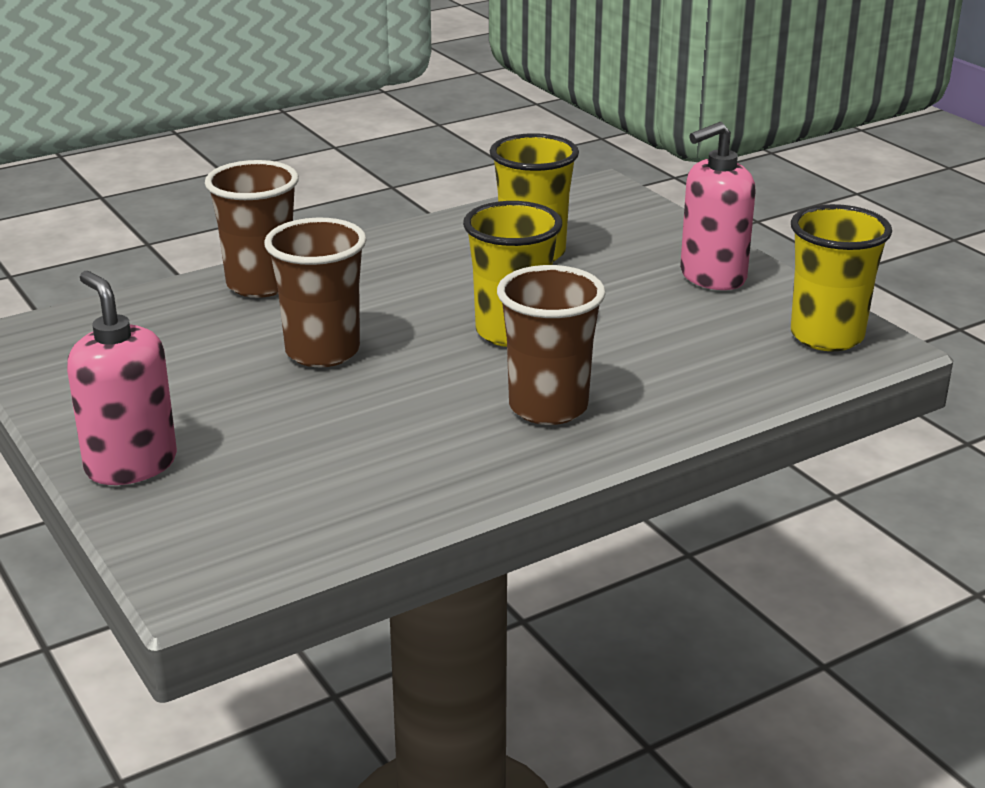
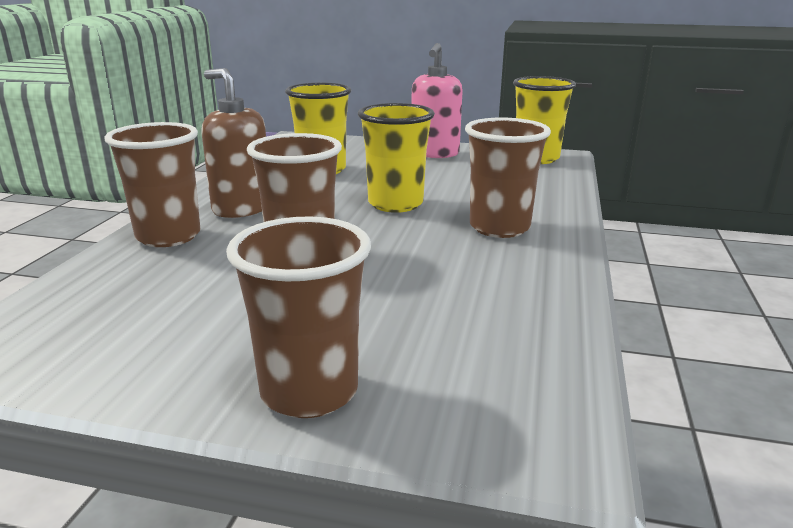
camera: 45 degrees left, 5 degrees down
(131, 465) = (309, 391): pink soap dispenser -> brown cup
(366, 277) = (242, 209): none -> brown soap dispenser

